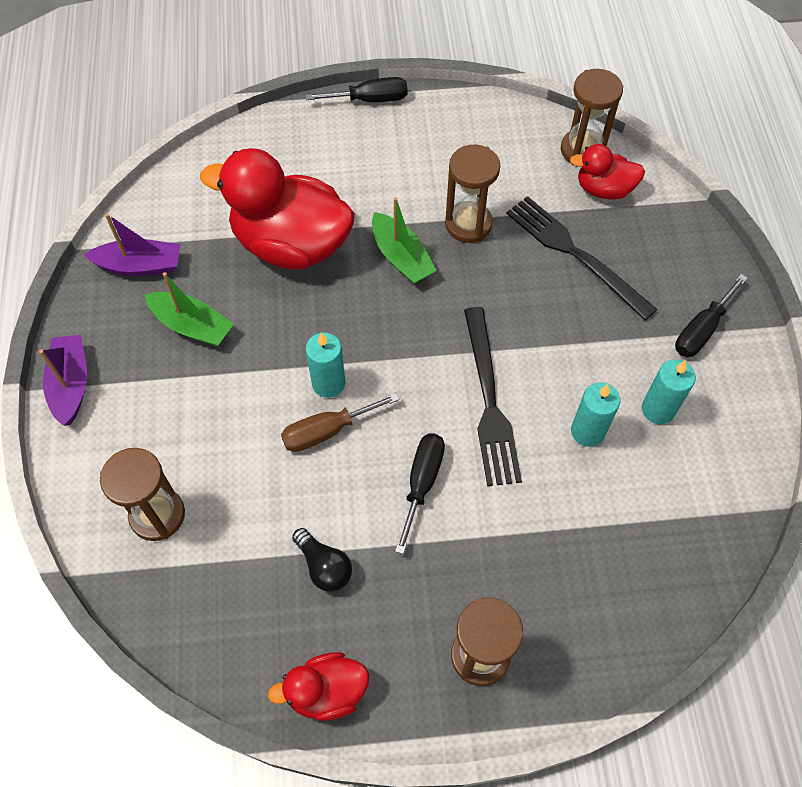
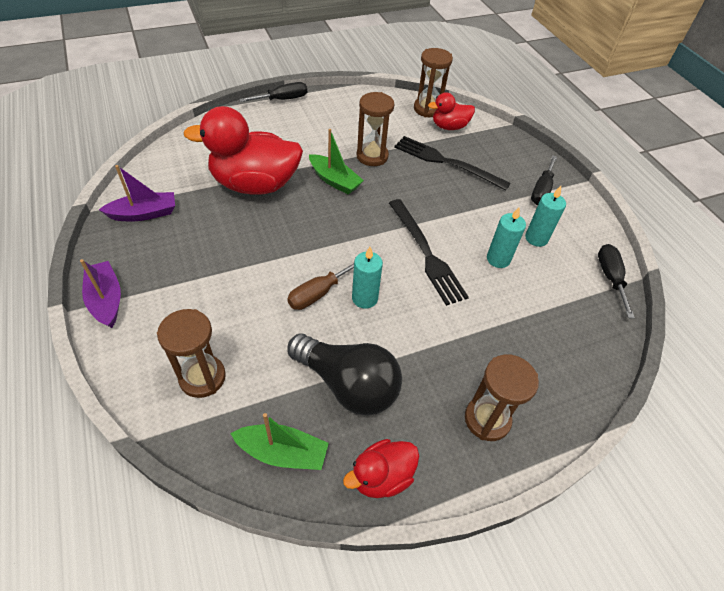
camera: 20 degrees left, 10 degrees down
(192, 326) = (195, 244): green boat -> green boat (282, 452)
(324, 566) = (348, 384): black light bulb -> black light bulb, size x2.00
(328, 383) = (309, 263): turquoise candle -> turquoise candle (364, 298)
(422, 483) = (400, 313): black screwdriver -> black screwdriver (610, 278)

